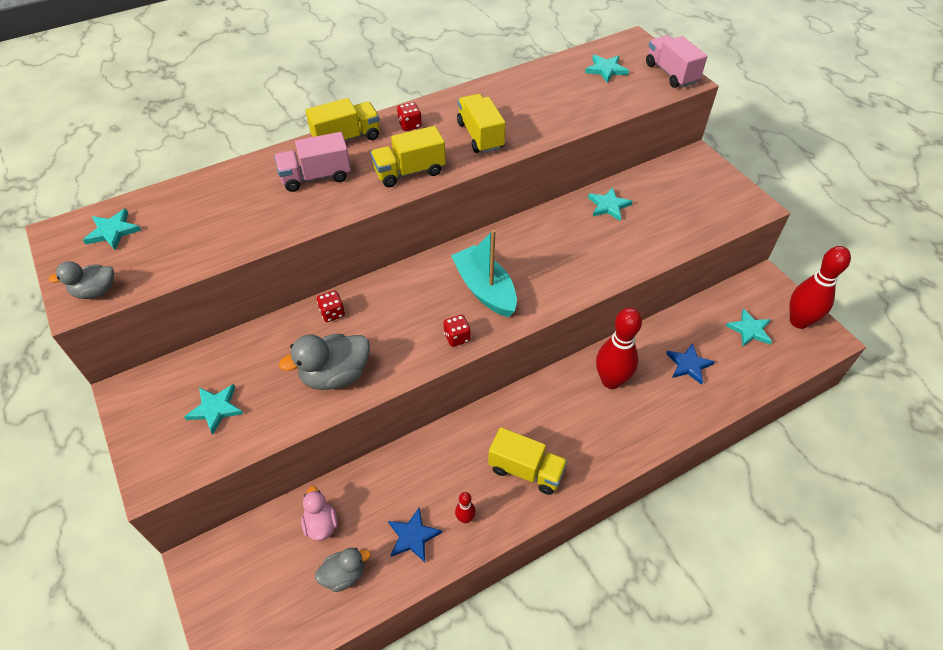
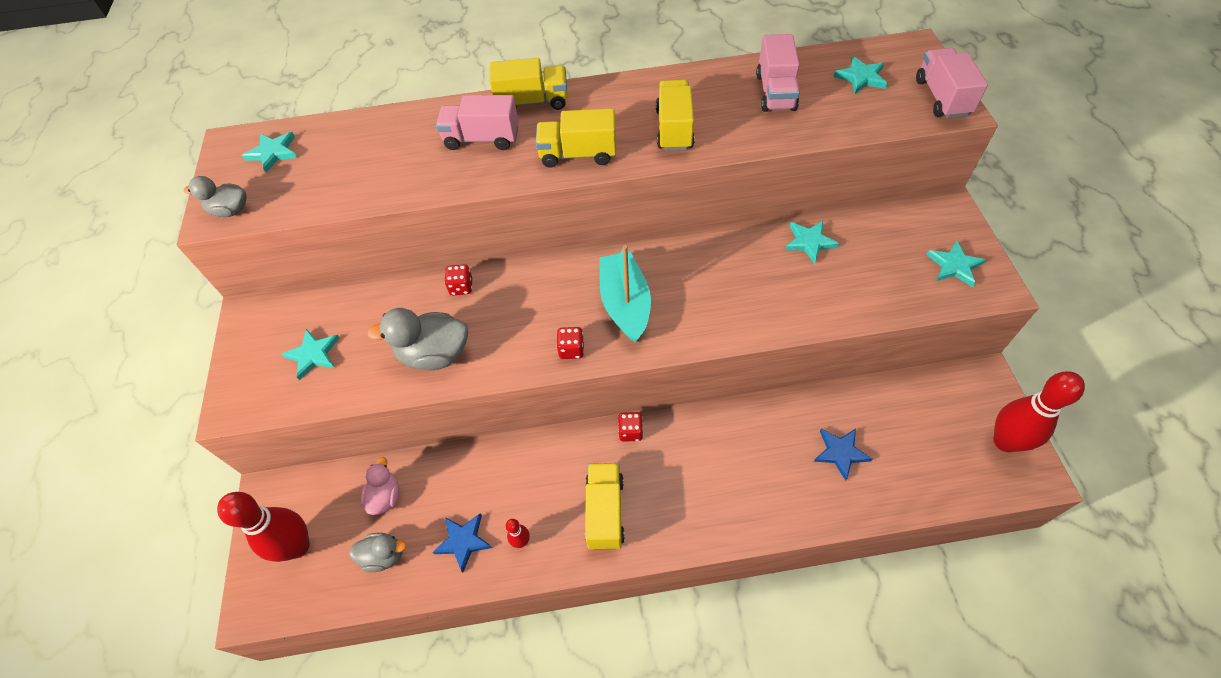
camera: 25 degrees right, 5 degrees up
(410, 125) = (604, 101): red dice -> red dice (630, 432)
(526, 470) = (605, 512): yellow truck -> yellow truck turned 135 degrees counterclockwise
(546, 92) = (775, 92): none -> pink truck
(611, 381) = (741, 443): red bowling pin -> red bowling pin (297, 546)
(749, 330) = (936, 433): turquoise star -> turquoise star (954, 266)

